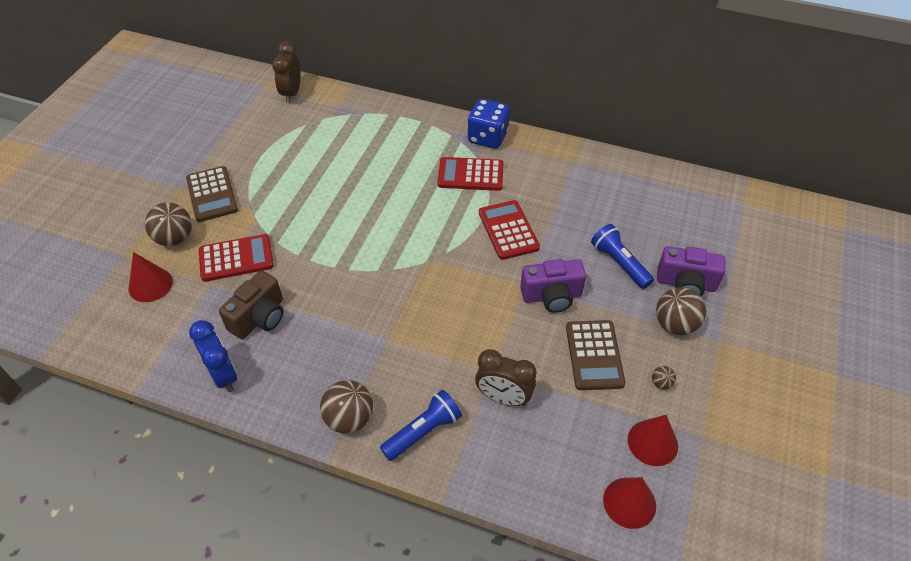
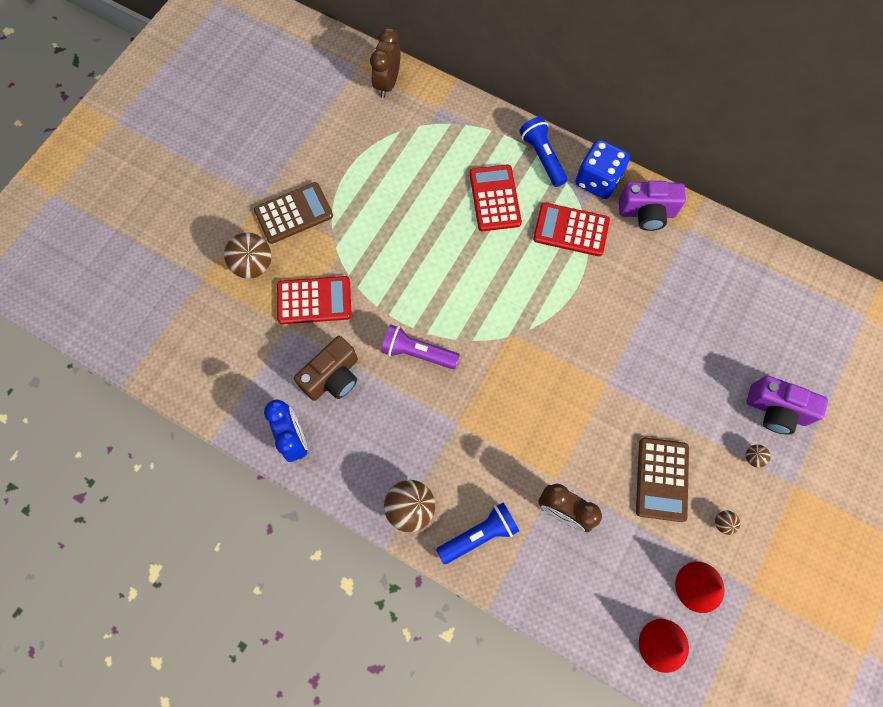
camera: 10 degrees right, 20 degrees up
(150, 285) = (227, 319): red cone -> none
(212, 194) = (294, 213): brown calculator -> brown calculator turned 105 degrees counterclockwise
(341, 286) = (417, 353): none -> purple flashlight
(508, 230) = (600, 311): red calculator -> red calculator (494, 198)
(552, 296) = (631, 401): purple camera -> purple camera (646, 213)
(619, 263) = (710, 373): blue flashlight -> blue flashlight (542, 157)
(675, 324) = (753, 457): brown ball -> brown ball, size x0.47

